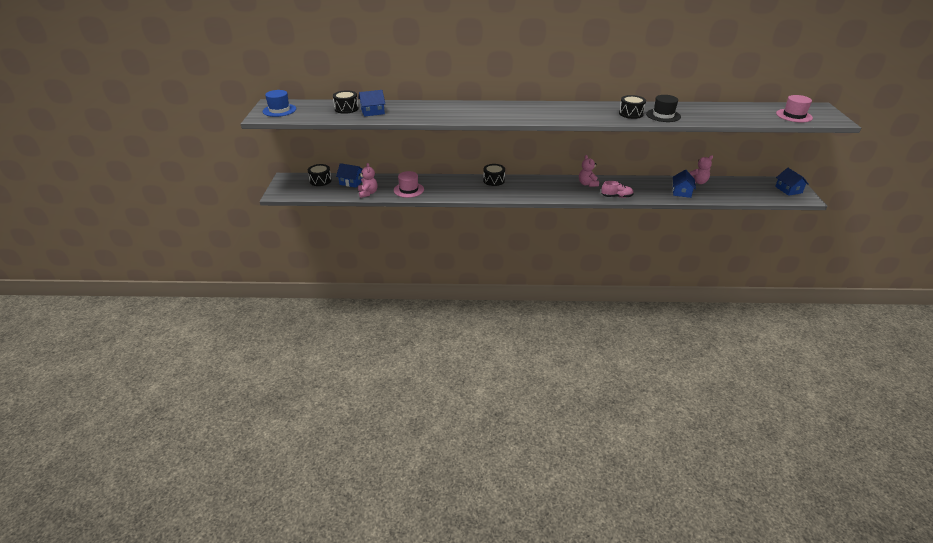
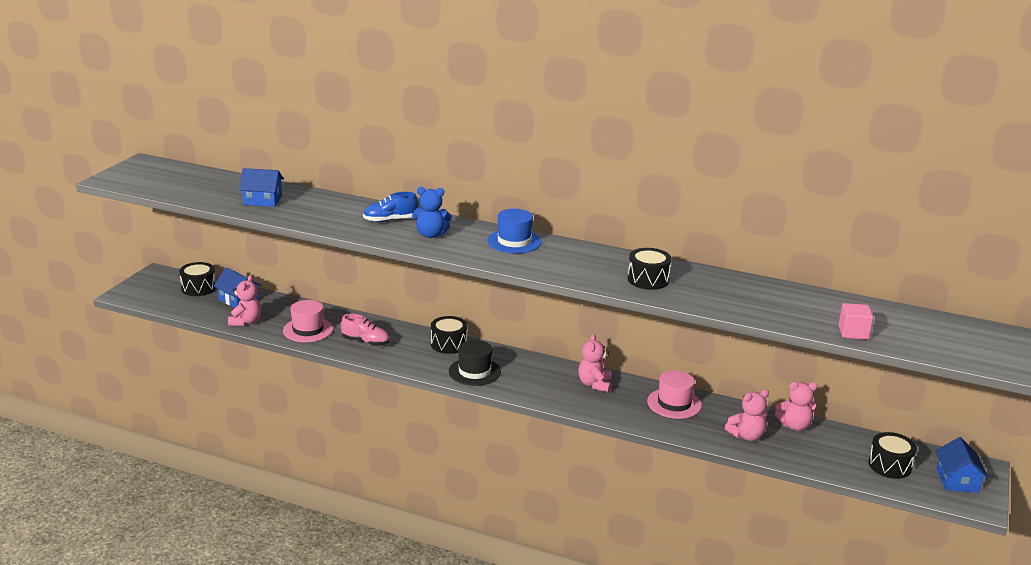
camera: 20 degrees right, 10 degrees down
(279, 110) = (144, 174): blue hat -> blue hat (514, 241)
(346, 109) = (232, 189): black drum -> black drum (890, 465)
(460, 109) = (390, 220): none -> blue shoe
(492, 112) = (431, 235): none -> blue teddy bear
(616, 196) = (623, 417): pink shoe -> pink shoe (366, 342)
(663, 115) = (699, 293): black hat -> black hat (474, 372)
(681, 192) = (746, 436): blue house -> pink teddy bear
(753, 119) = (853, 332): none -> pink cube
(794, 116) = (939, 341): pink hat -> pink hat (674, 403)

